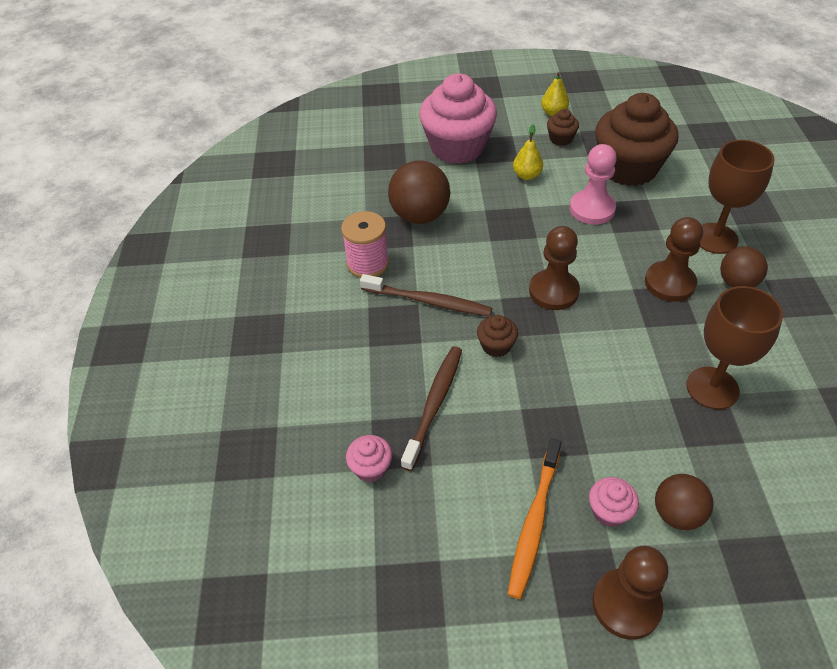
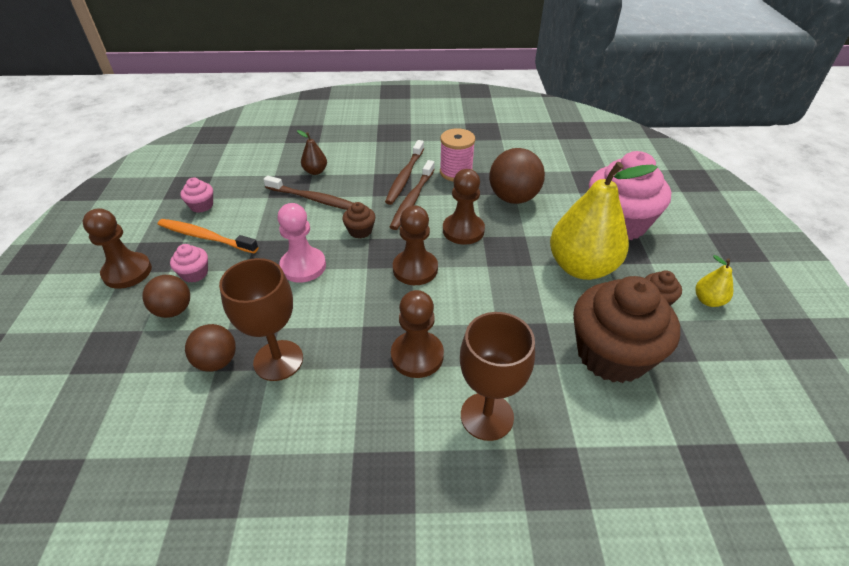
camera: 90 degrees right, 5 degrees down
(364, 415) = (315, 171): none -> brown pear
(371, 468) = (275, 174): pink cupcake -> pink cupcake (202, 206)
(379, 312) = (404, 177): none -> brown toothbrush
(483, 255) = (463, 230): none -> brown pawn
(527, 175) = (581, 267): yellow pear -> yellow pear, size x2.31
(592, 209) = (532, 311): pink pawn -> pink pawn (303, 266)
(737, 283) = (411, 419): brown ball -> brown ball (217, 361)

